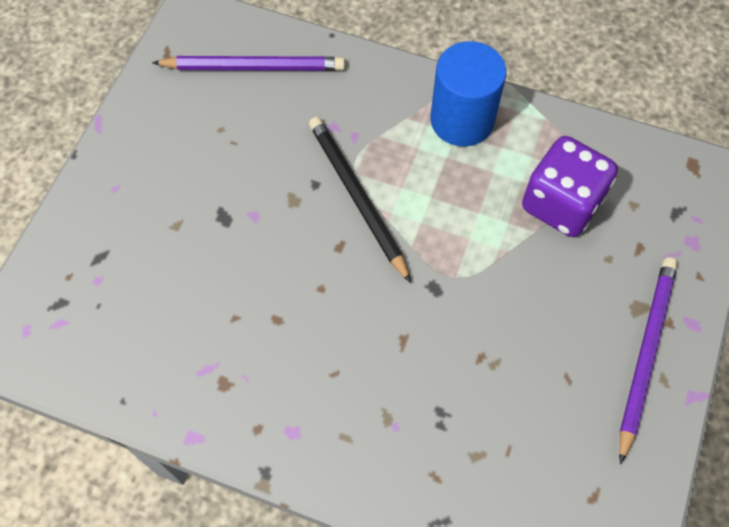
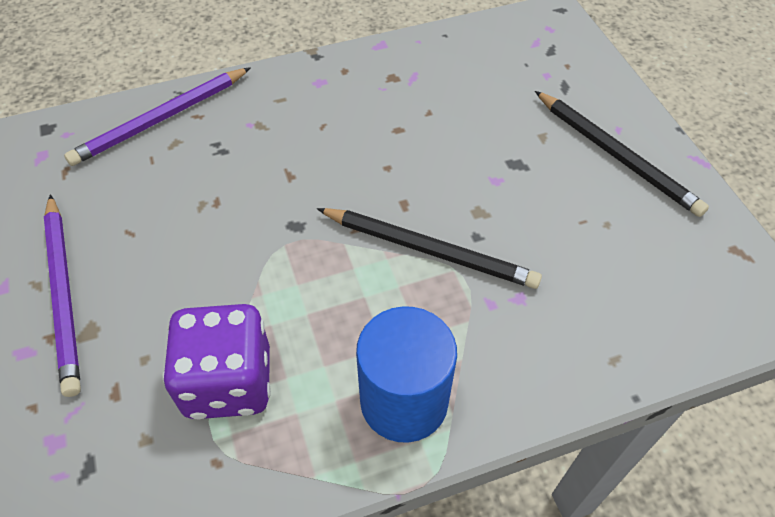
camera: 140 degrees right, 10 degrees down
(147, 169) = (616, 155): none -> black pencil
(254, 67) = (657, 300): purple pencil -> purple pencil (161, 119)

